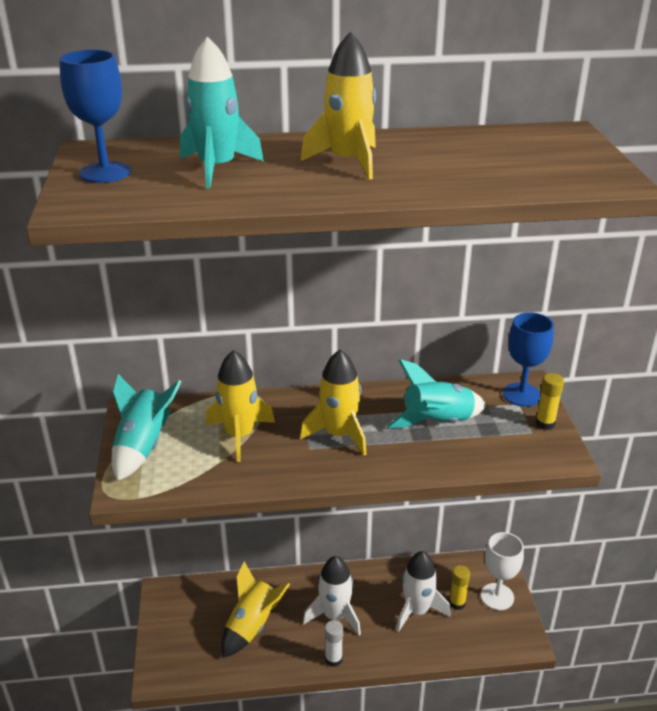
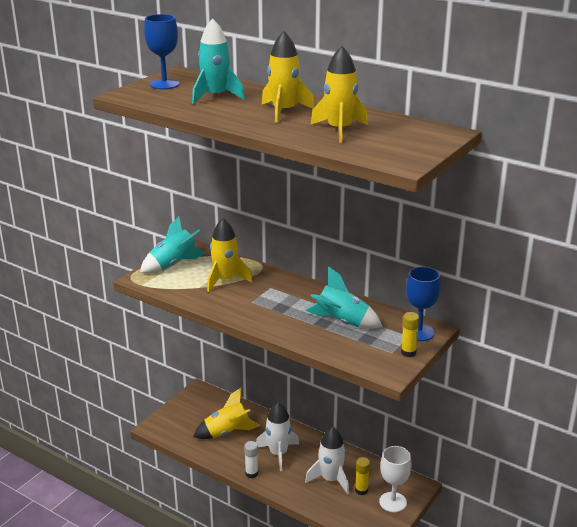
camera: 40 degrees right, 5 degrees down
(339, 434) = (277, 303): yellow rocket -> yellow rocket (339, 130)

